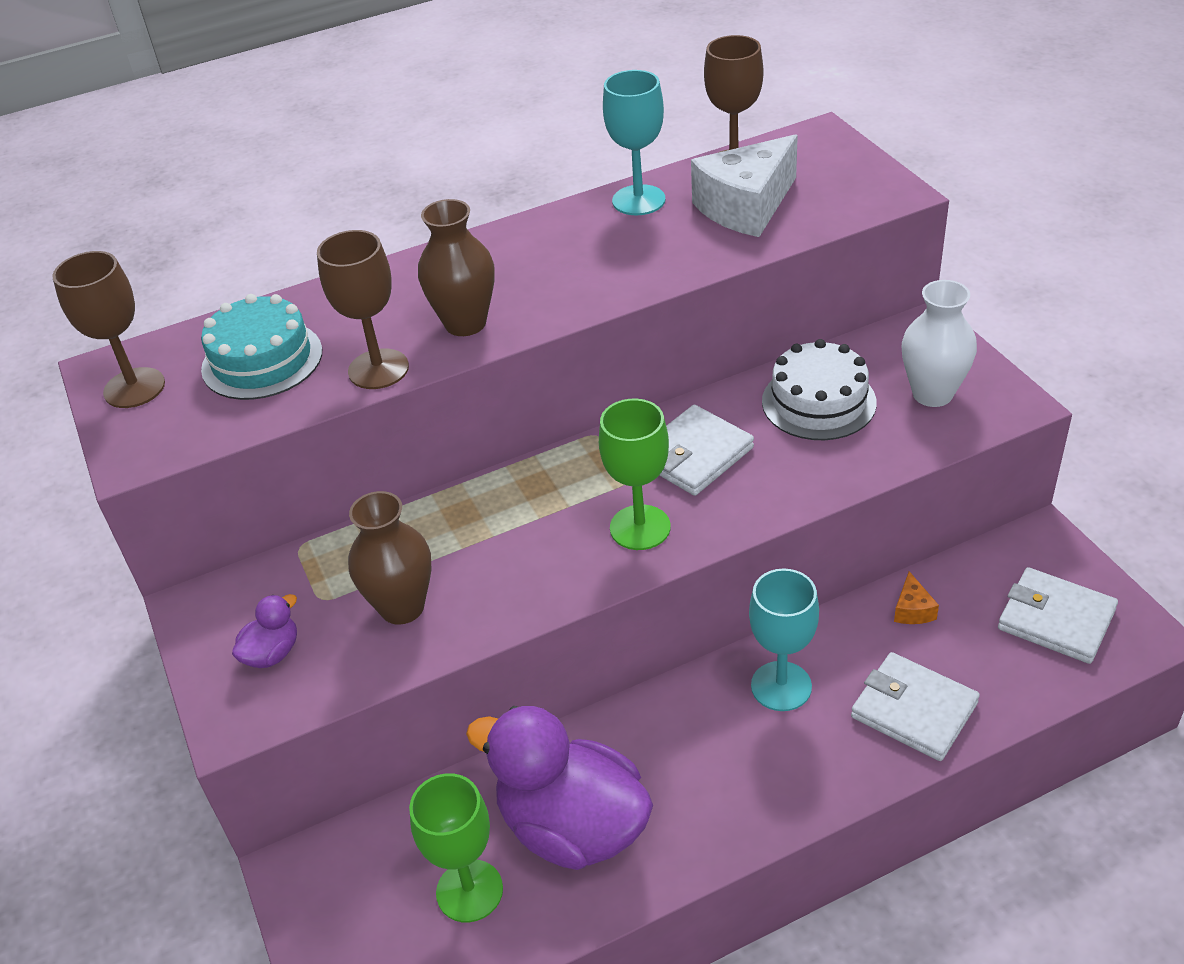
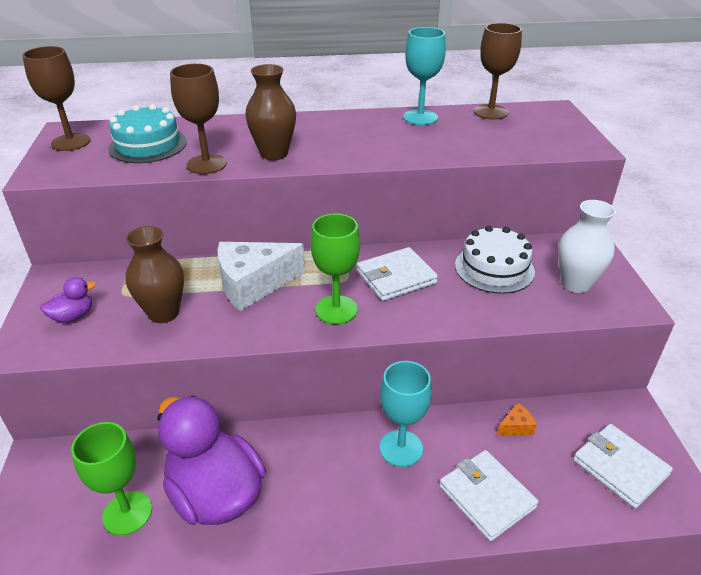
camera: 15 degrees right, 5 degrees down
(746, 206) = (485, 134): white cheese -> white cheese (253, 285)
(912, 610) = (516, 427): orange cheese -> orange cheese turned 135 degrees counterclockwise

